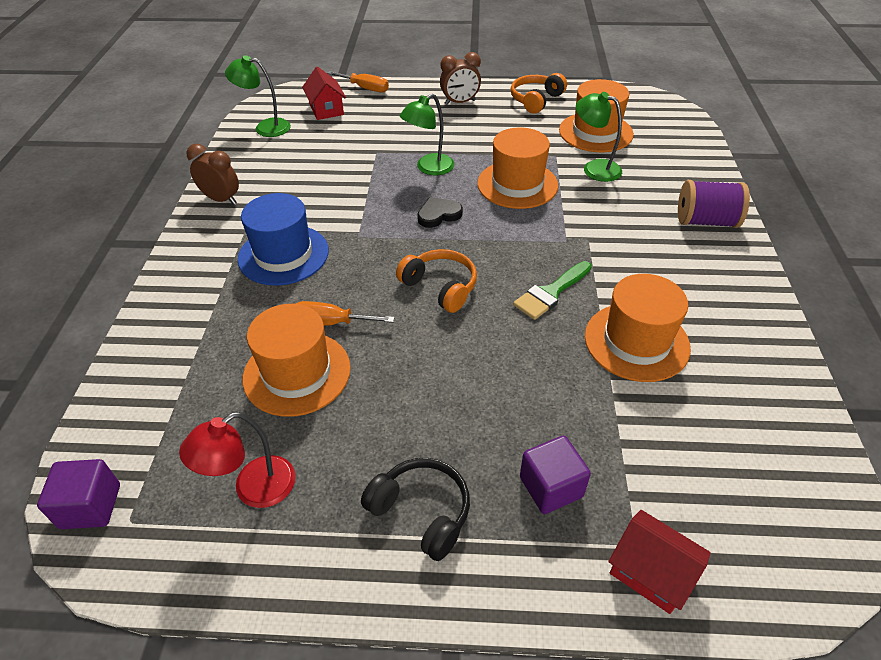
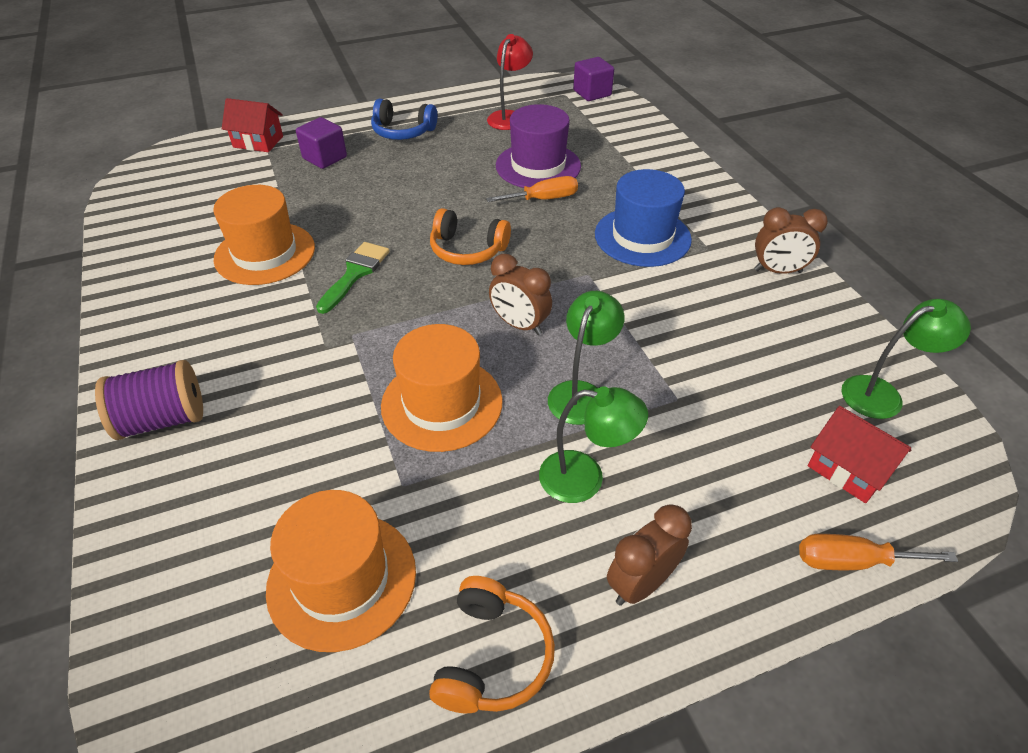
camera: 155 degrees right, 0 degrees up
(297, 373) = (538, 166): orange hat -> purple hat
(421, 512) = (403, 131): black headphones -> blue headphones
(438, 215) = (519, 325): black heart -> brown clock
(594, 168) = (332, 475): green lamp -> green lamp (585, 478)

